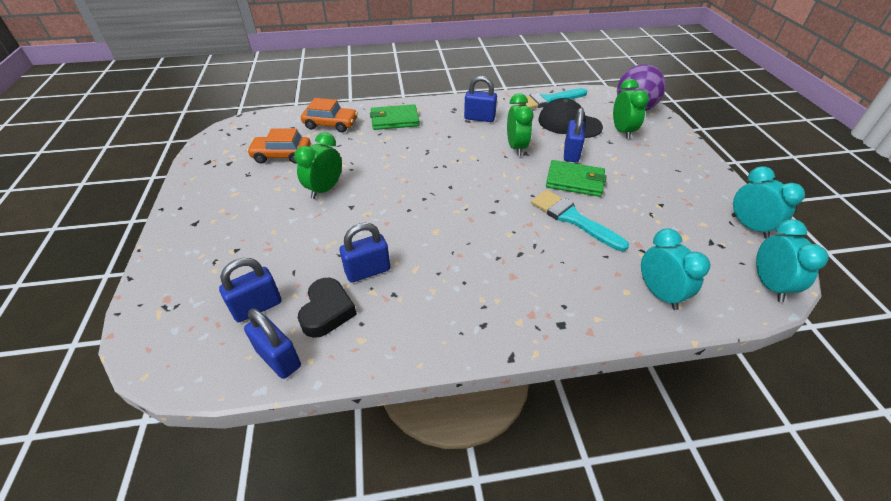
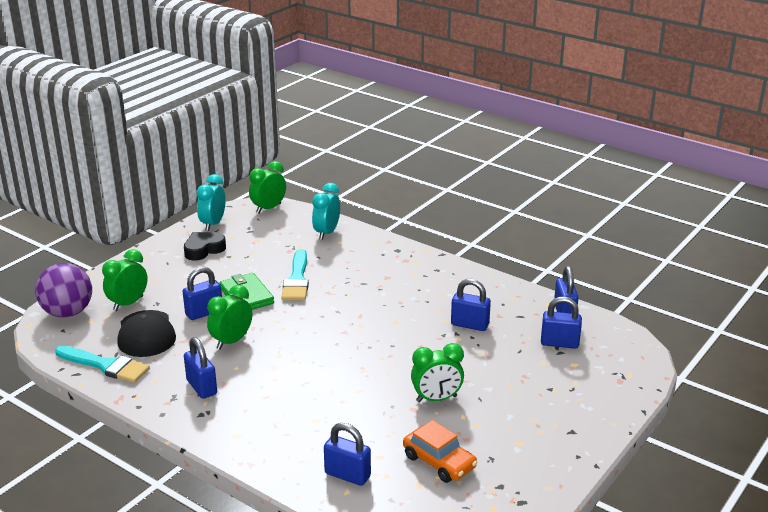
camera: 135 degrees left, 15 degrees down
(327, 311) = (517, 318): black heart -> black heart (203, 249)
(331, 124) = (347, 475): orange car -> blue padlock
(394, 120) = (278, 438): green wallet -> none
(768, 285) = (268, 208): turquoise clock -> green clock

